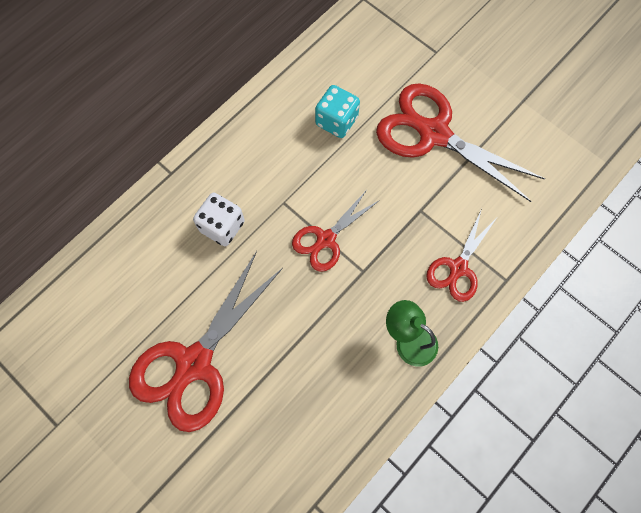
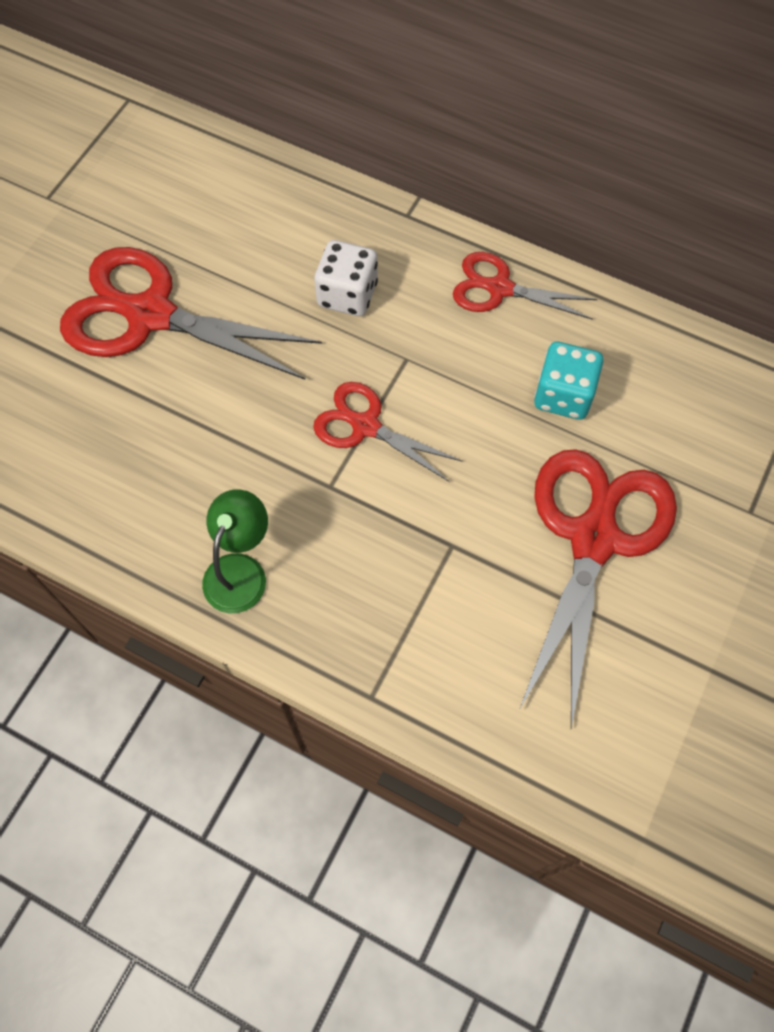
camera: 75 degrees right, 5 degrees down
(458, 268) = (372, 619): red scissors -> red scissors (499, 288)

